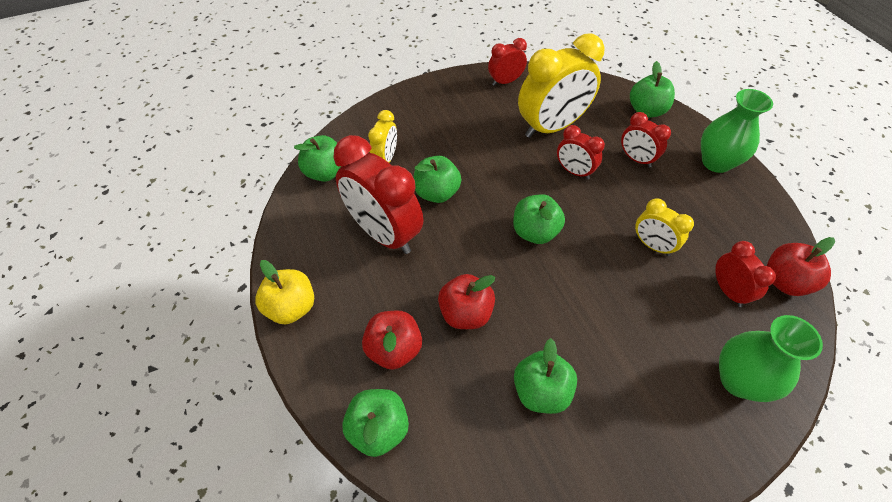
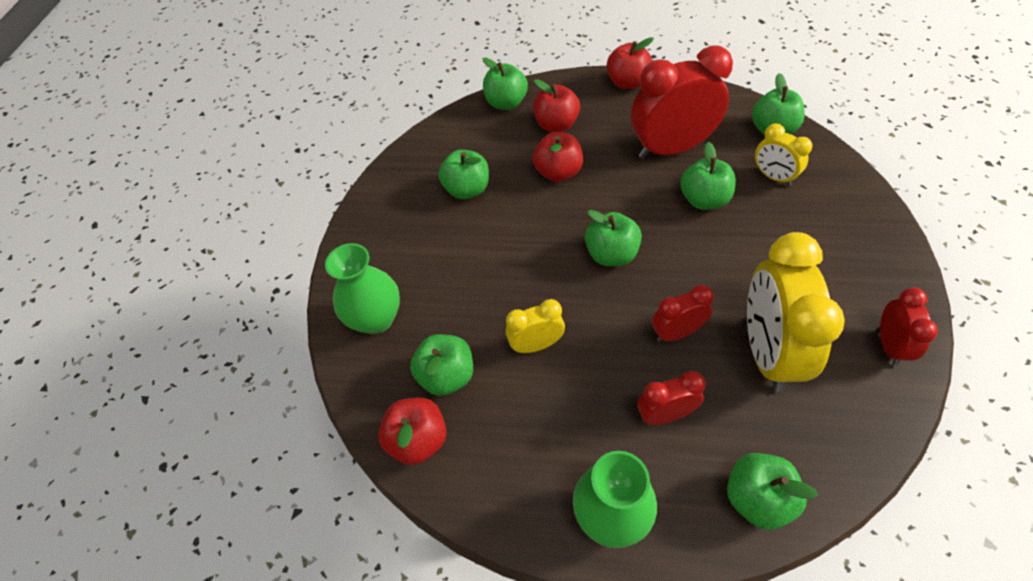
camera: 125 degrees right, 0 degrees up
(291, 307) = (627, 83): yellow apple -> red apple
(728, 291) = (447, 376): red clock -> green apple

